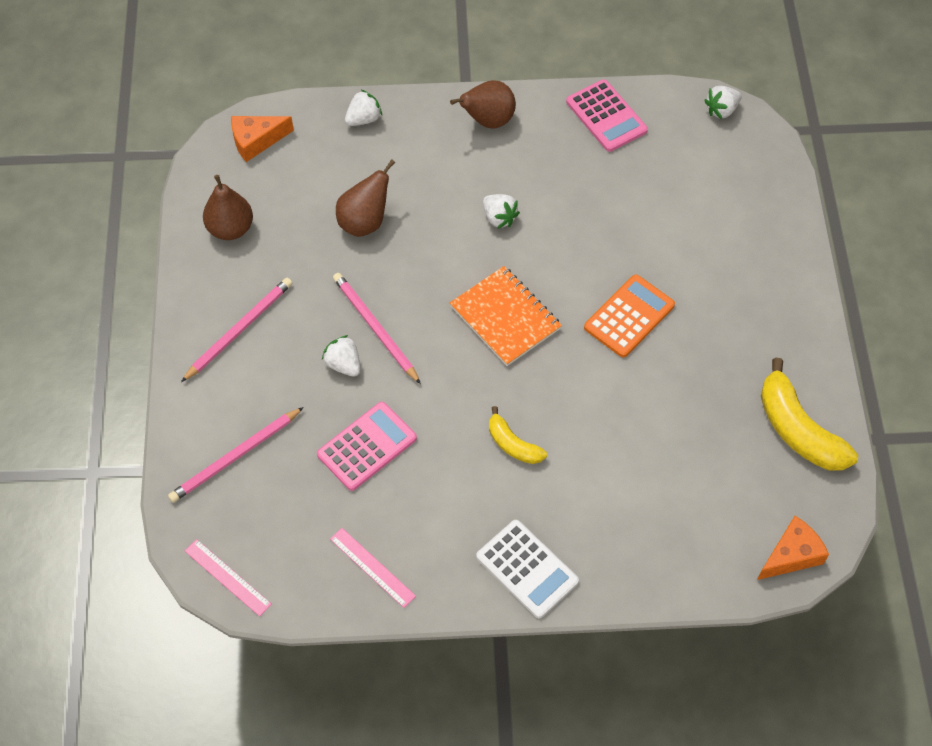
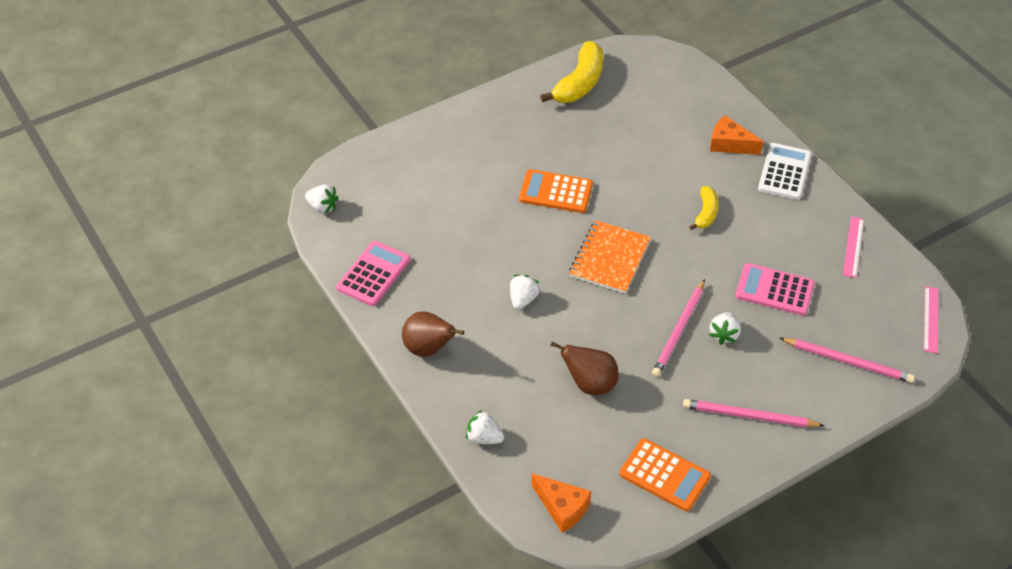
camera: 120 degrees left, 10 degrees down
(231, 229) = (664, 475): brown pear -> orange calculator
(791, 555) = (669, 61): orange cheese -> orange cheese (729, 144)

